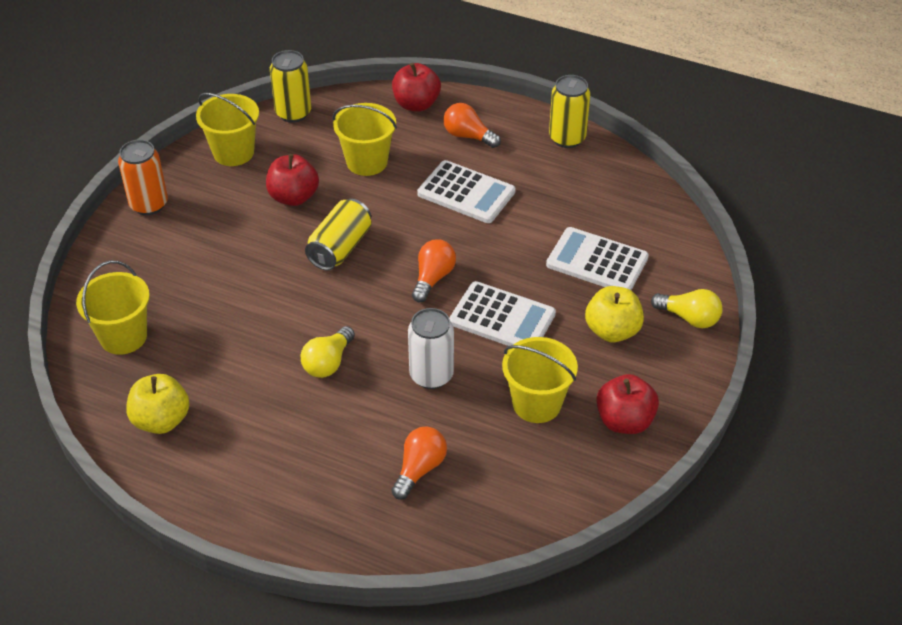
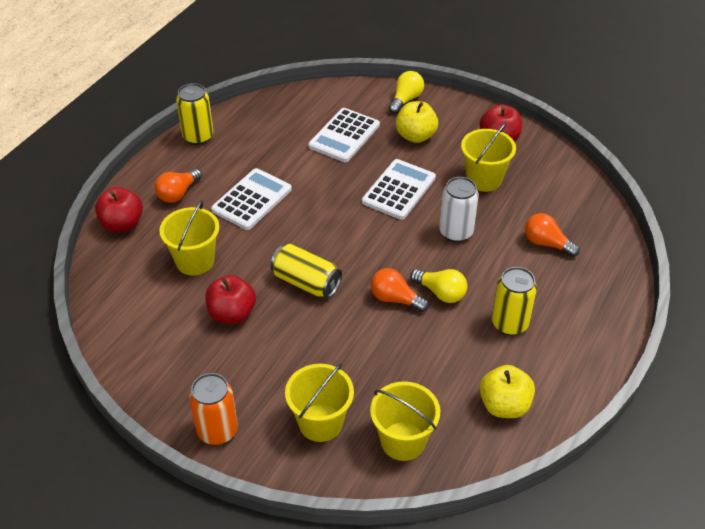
camera: 85 degrees left, 0 degrees up
(233, 152) = (153, 361): yellow bucket -> yellow bucket (320, 422)
(293, 113) = (105, 313): yellow can -> yellow can (509, 324)
(433, 278) = (351, 225): orange light bulb -> orange light bulb (395, 299)

